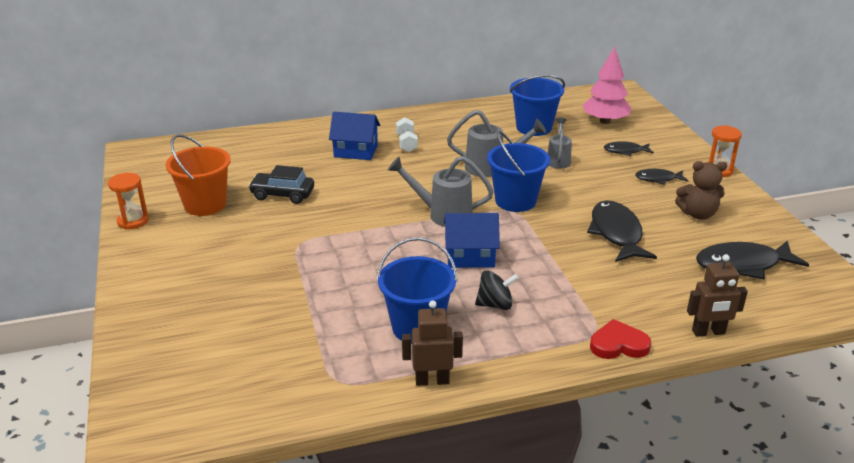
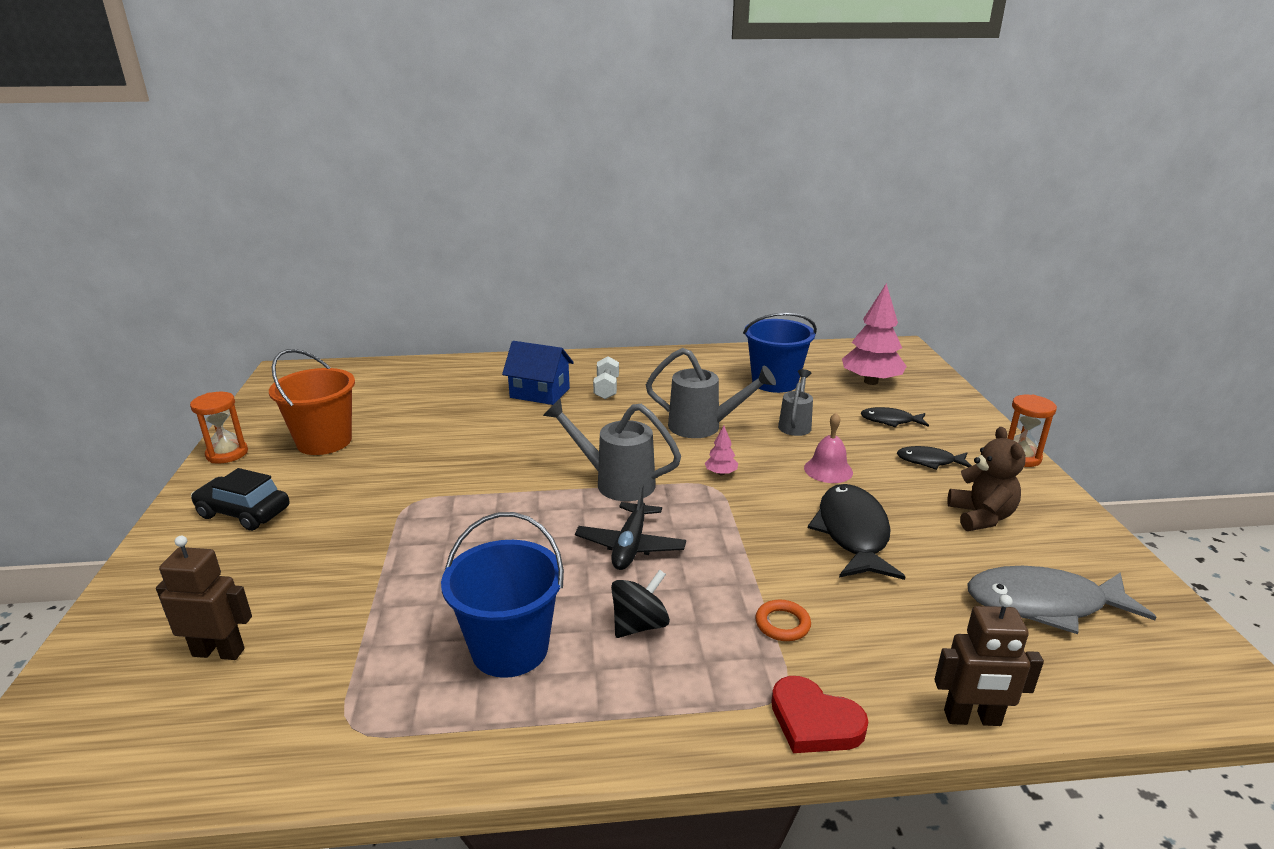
camera: 10 degrees right, 5 degrees down
(282, 195) = (424, 438): black car -> black car (244, 513)
(432, 380) = (492, 746): brown robot -> brown robot (219, 652)
(470, 256) = (630, 545): blue house -> black plane
(495, 304) = (639, 625): black spinning top -> black spinning top turned 45 degrees counterclockwise
(515, 201) = (720, 473): blue bucket -> pink tree
(585, 294) = (782, 624): none -> orange ring
(590, 191) = (828, 470): none -> pink bell
(618, 344) = (814, 721): red heart -> red heart turned 150 degrees counterclockwise
(698, 214) = (981, 517): brown teddy bear -> brown teddy bear turned 105 degrees counterclockwise
(743, 265) = (1043, 604): black fish -> grey fish

